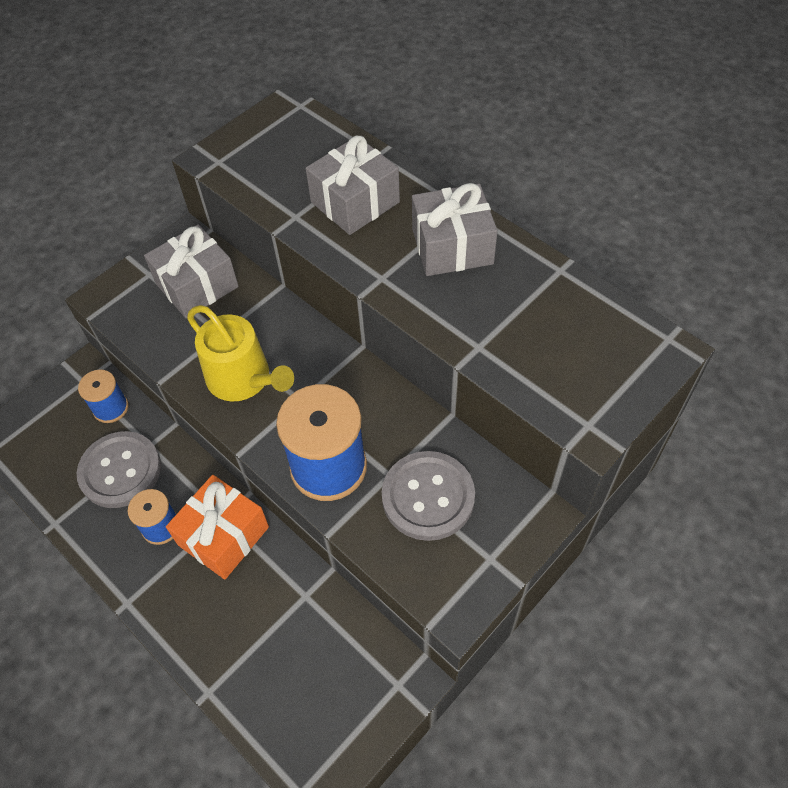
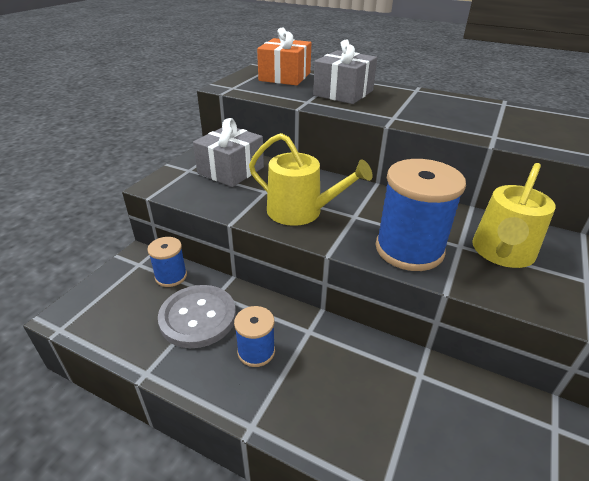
camera: 20 degrees left, 20 degrees down
(223, 536) = (318, 345): orange gift -> orange gift (285, 77)
(428, 497) = (502, 252): grey button -> yellow watering can
(452, 246) = (426, 102): grey gift -> none

